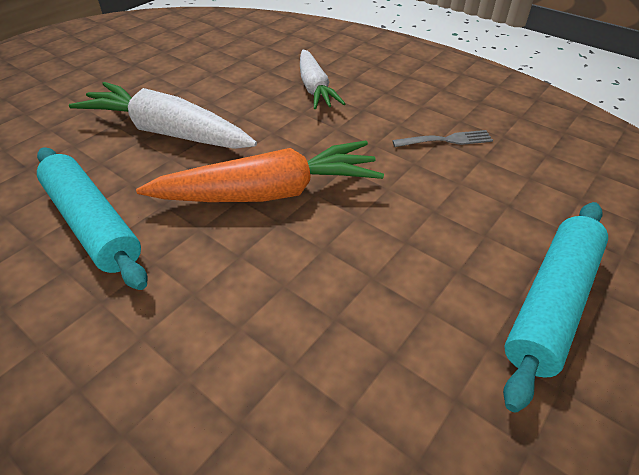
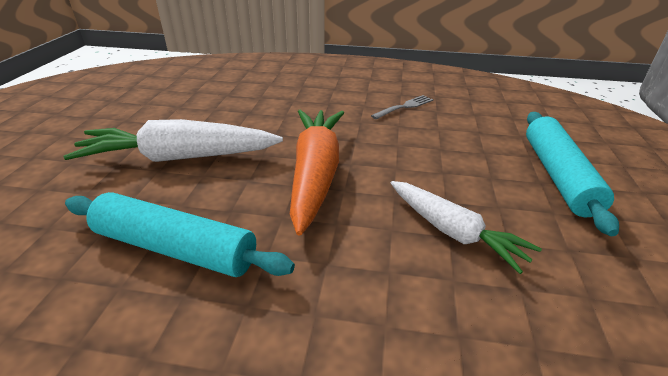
camera: 30 degrees left, 10 degrees down
(269, 193) = (315, 173): orange carrot -> orange carrot turned 45 degrees counterclockwise
(315, 88) = (279, 98): white carrot -> white carrot (453, 232)

